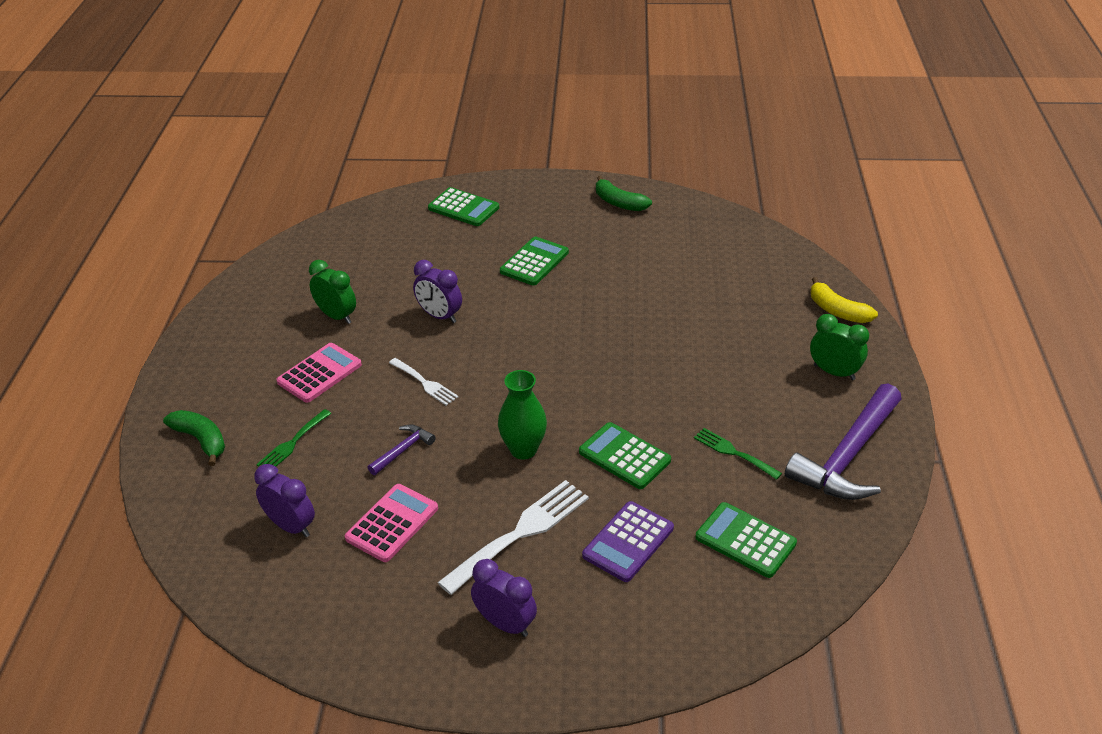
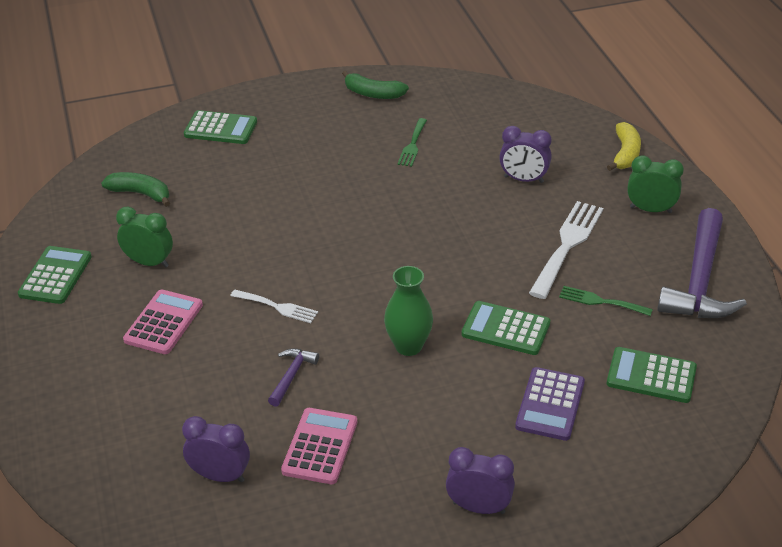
camera: 20 degrees left, 0 degrees up
(201, 440) = (75, 418): green banana -> green banana (140, 194)
(292, 443) = (175, 397): green fork -> green fork (412, 145)
(439, 316) = (256, 239): purple clock -> purple clock (523, 179)
(520, 533) = (448, 422): white fork -> white fork (567, 245)
(534, 262) = (321, 167): green calculator -> green calculator (55, 276)
(837, 311) = (625, 154): yellow banana -> yellow banana turned 105 degrees counterclockwise

